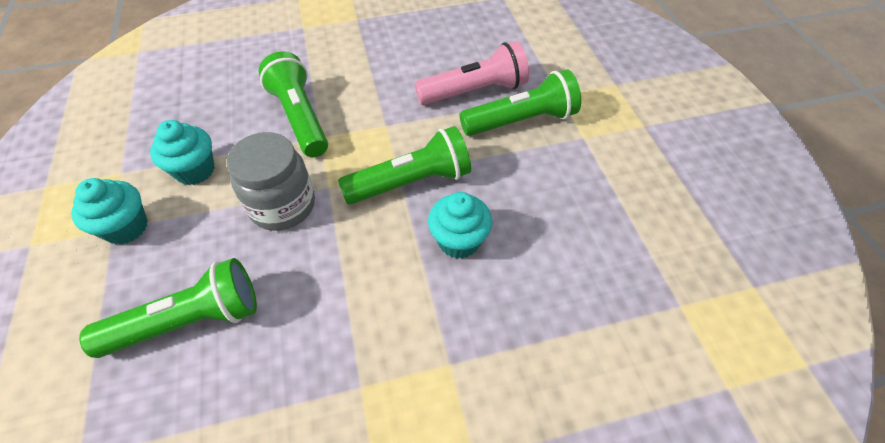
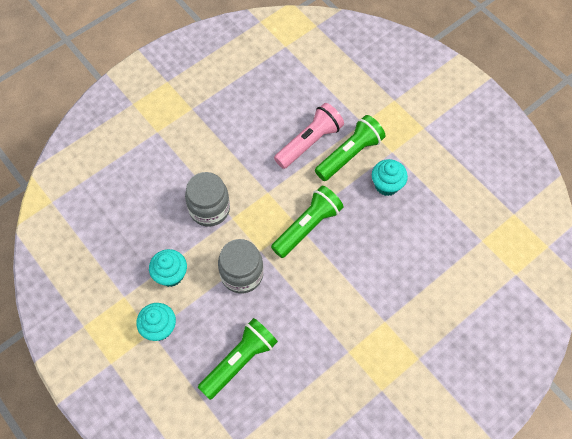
camera: 25 degrees left, 10 degrees up
(300, 117) = (209, 209): green flashlight -> grey jar
(459, 241) = (354, 252): turquoise cupcake -> turquoise cupcake (386, 185)

